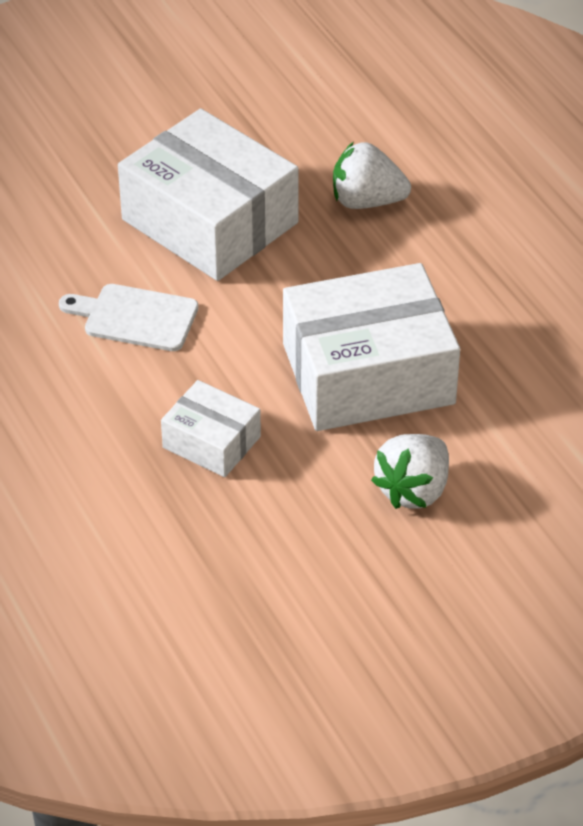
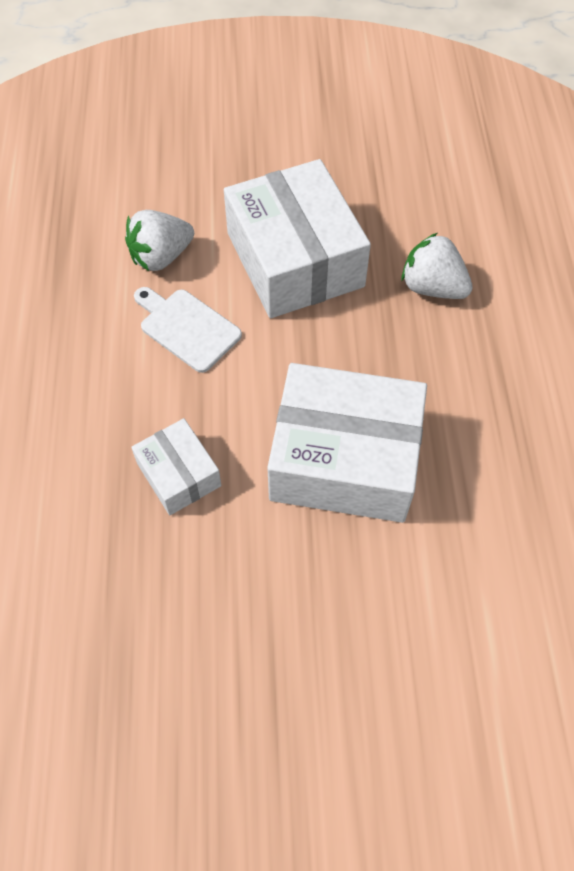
camera: 25 degrees right, 15 degrees up
(413, 490) = (320, 599): white strawberry -> white strawberry (161, 256)

